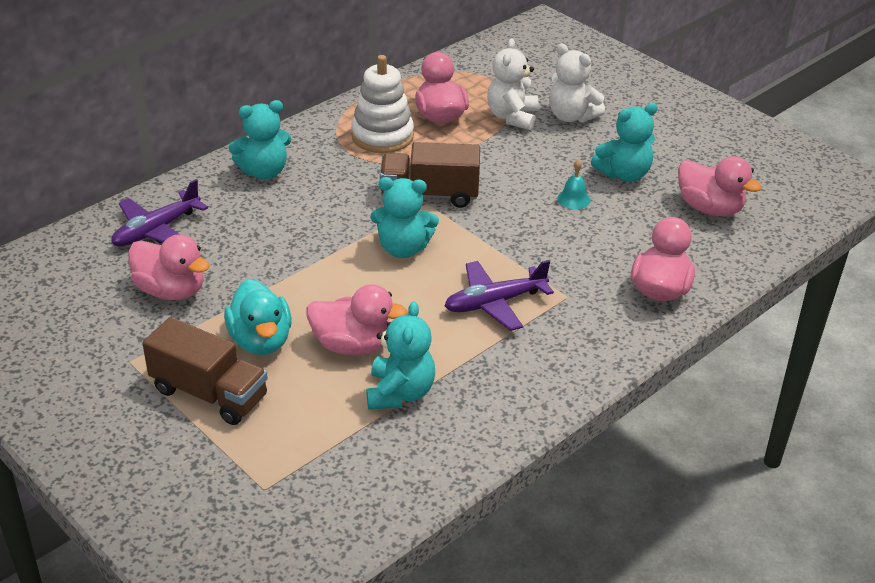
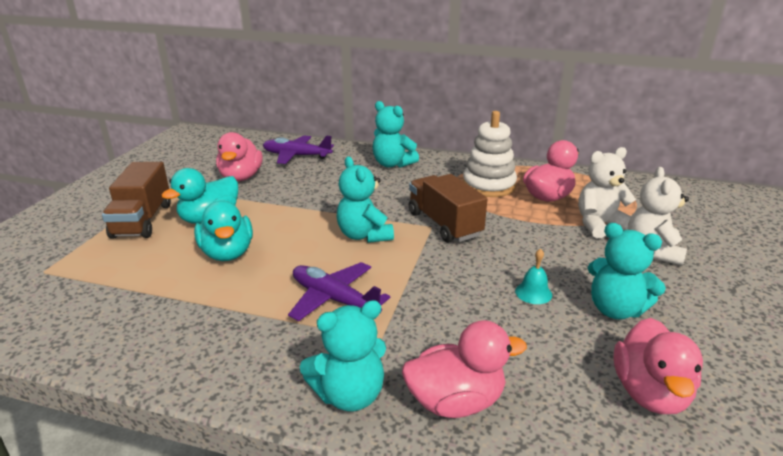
camera: 60 degrees right, 10 degrees down
(353, 345) = (227, 253): pink duck -> turquoise duck
(400, 393) = (180, 292): turquoise teddy bear -> turquoise teddy bear (349, 395)

